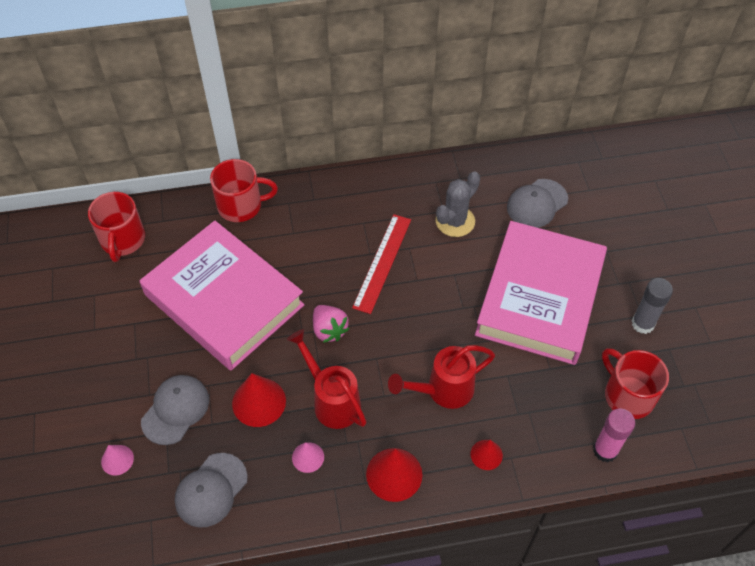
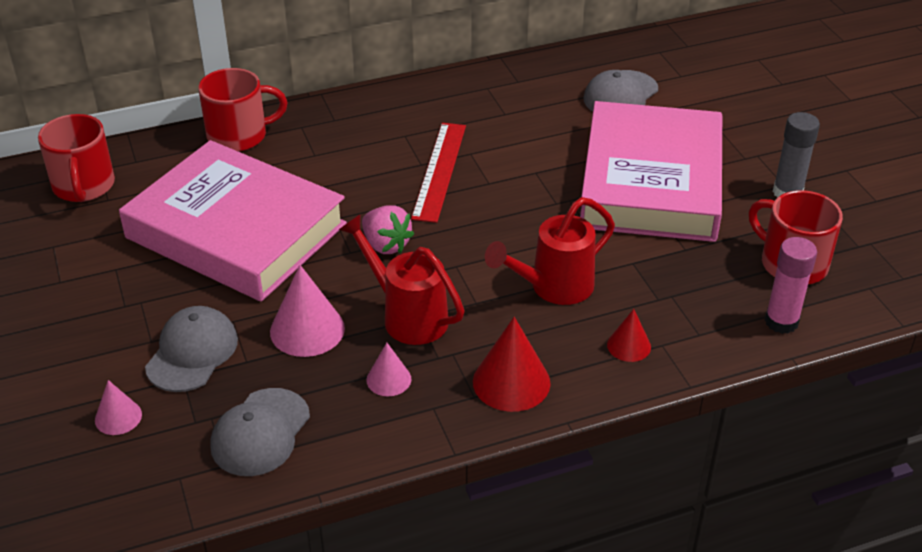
camera: 10 degrees left, 15 degrees down
(259, 402) = (307, 330): red cone -> pink cone
(455, 221) = (522, 122): grey cactus -> none

